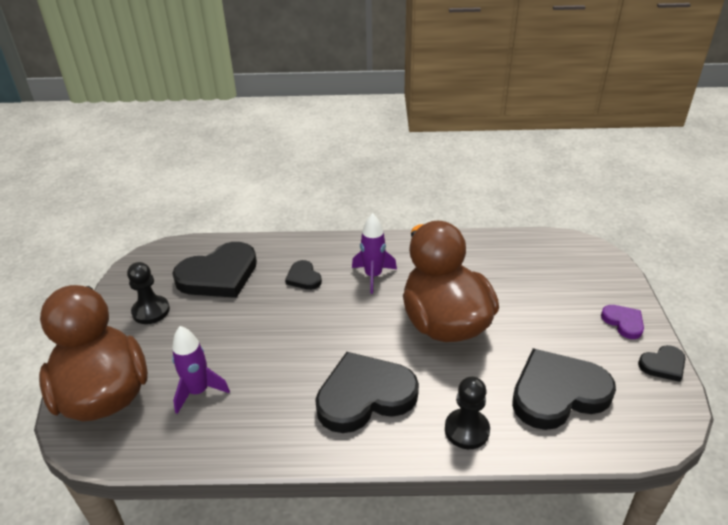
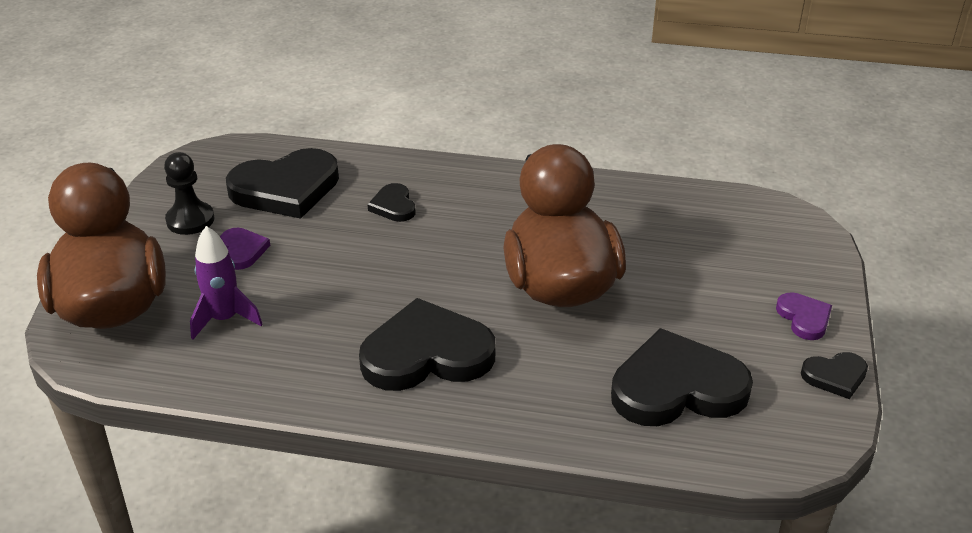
camera: 10 degrees right, 0 degrees up
(198, 330) = (242, 250): none -> purple heart
(373, 276) = (485, 216): purple rocket -> none
(467, 430) = (541, 411): black pawn -> none

